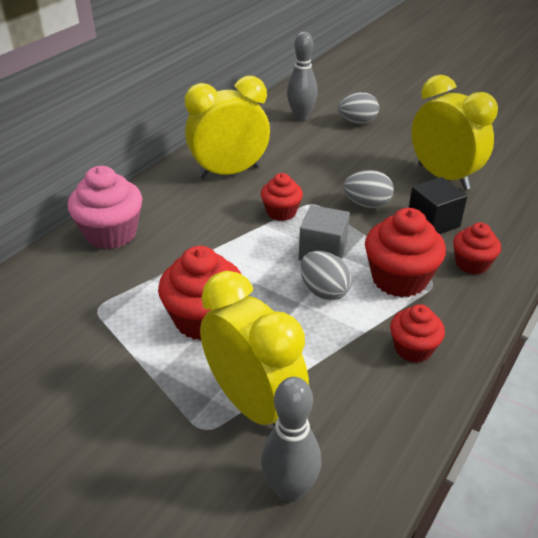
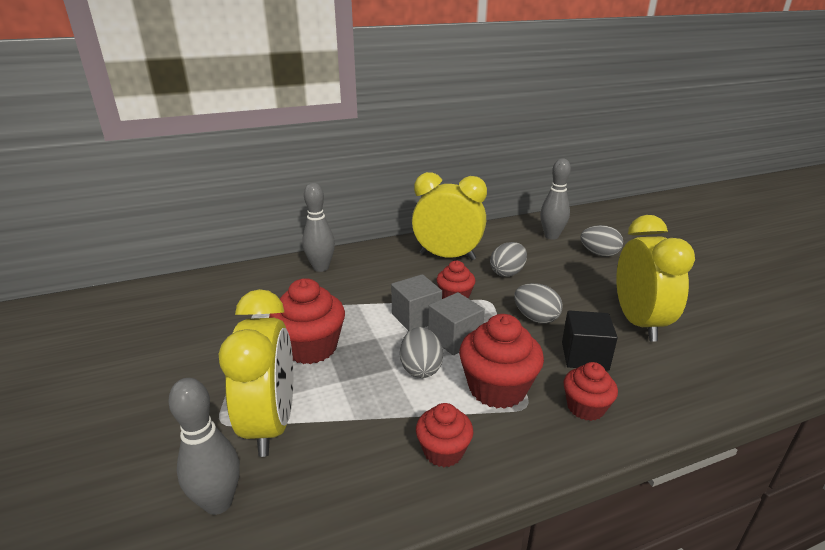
camera: 35 degrees right, 10 degrees down
(111, 234) = (321, 268): pink cupcake -> grey bowling pin
(268, 246) = (416, 317): none -> grey cube
(301, 169) = (507, 273): none -> grey egg

